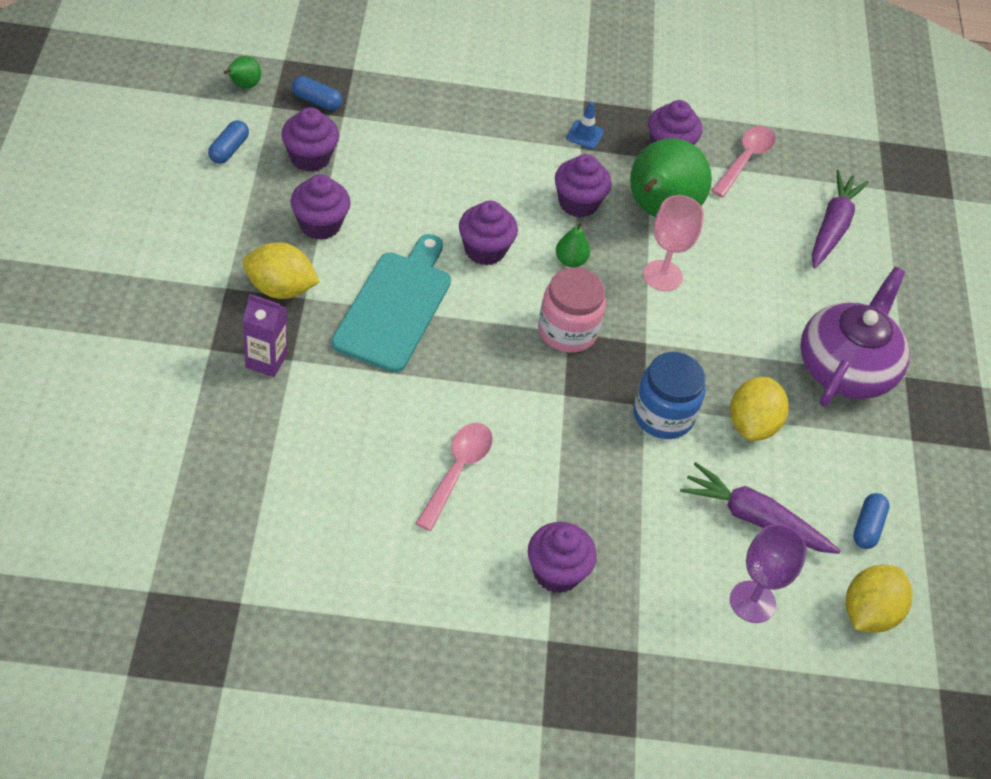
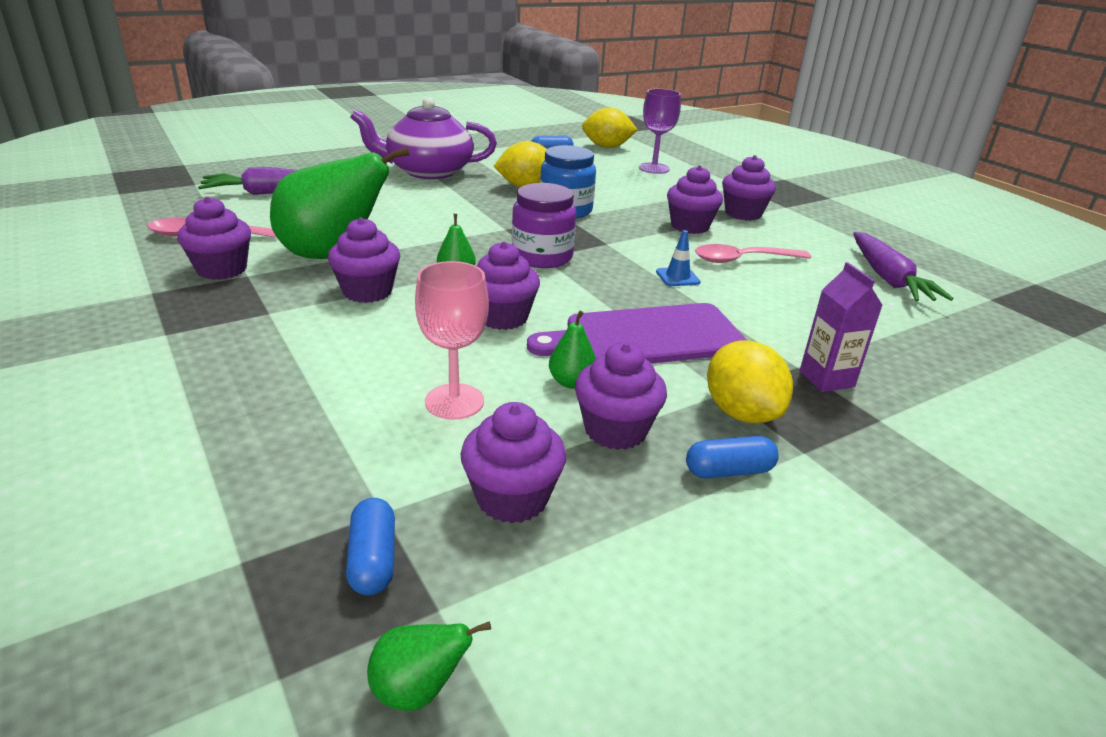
camera: 120 degrees left, 20 degrees down
(229, 150) = (599, 597): blue capsule -> blue capsule (728, 471)
(380, 236) = (571, 382): none -> green pear
(395, 307) = (647, 337): turquoise cutting board -> purple cutting board
(557, 491) = (690, 226): none -> purple cupcake
(567, 331) = (542, 257): pink jar -> purple jar
(585, 135) = (240, 316): blue traffic cone -> blue traffic cone (677, 277)
(662, 276) = (419, 237): pink goblet -> pink goblet (454, 401)
(755, 519) = (598, 175): purple carrot -> purple carrot (888, 278)

